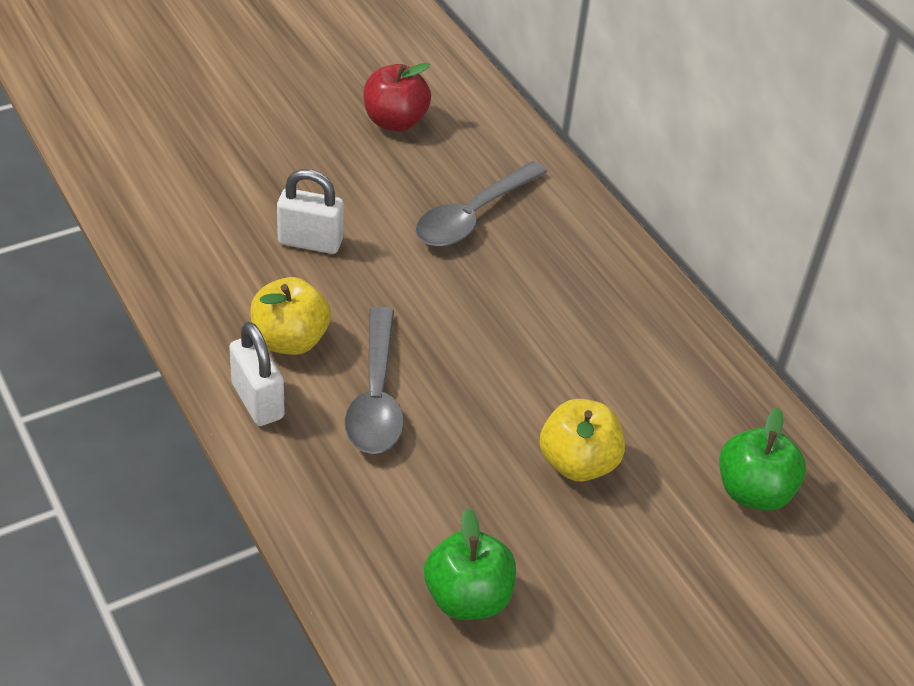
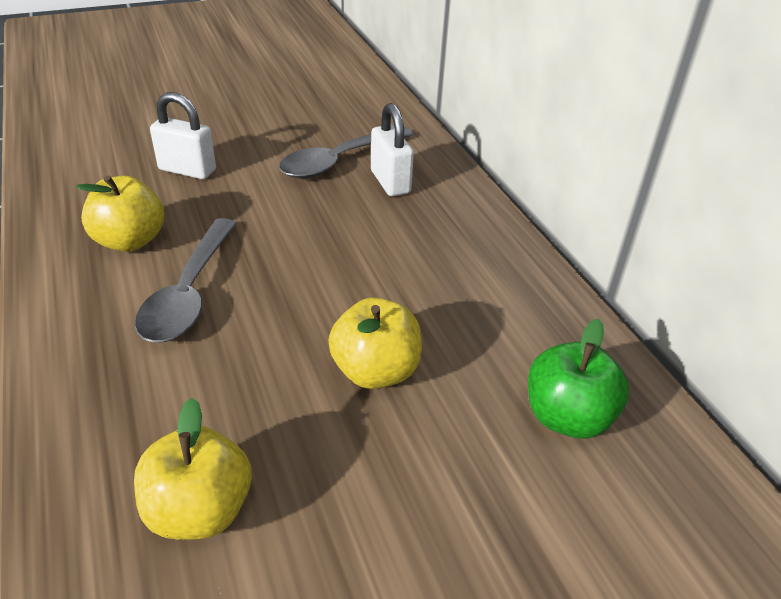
camera: 10 degrees right, 5 degrees down
(258, 401) = (71, 288): white padlock -> white padlock (390, 182)
(395, 121) = (297, 98): red apple -> none
(467, 598) = (200, 510): green apple -> yellow apple

